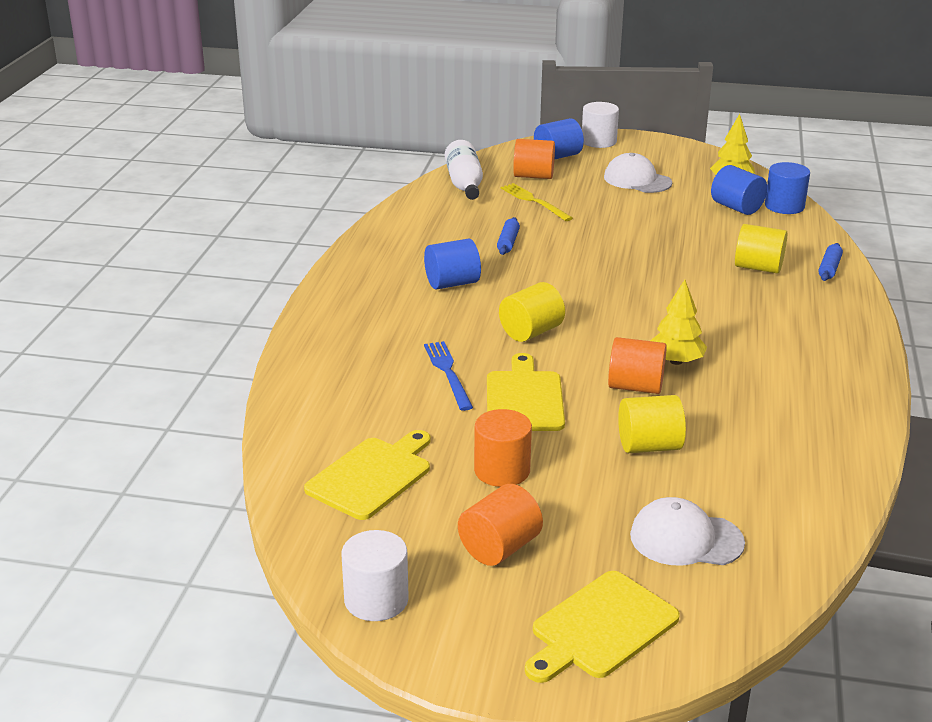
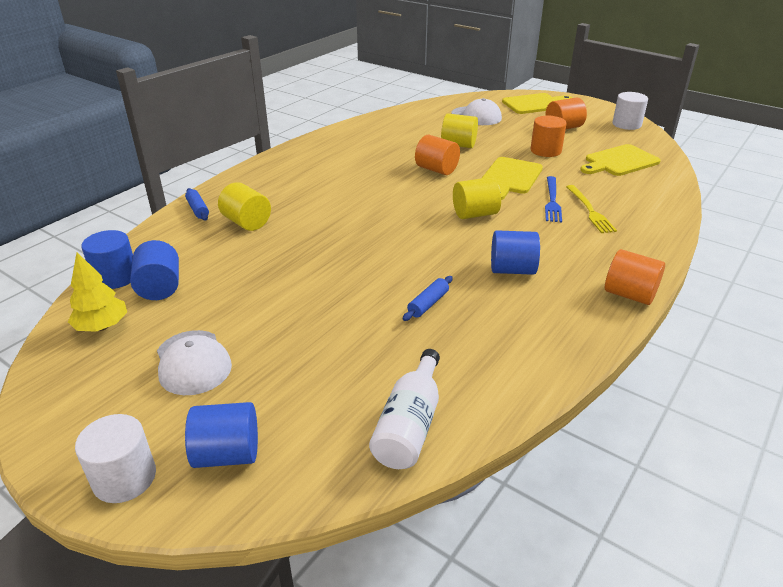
camera: 155 degrees left, 5 degrees up
(533, 176) = (305, 413): orange cylinder -> orange cylinder (629, 294)
(534, 202) = (349, 359): yellow fork -> yellow fork (589, 210)
(676, 361) = (395, 177): yellow tree -> none
(829, 268) = (198, 209): blue rolling pin -> blue rolling pin turned 75 degrees counterclockwise

